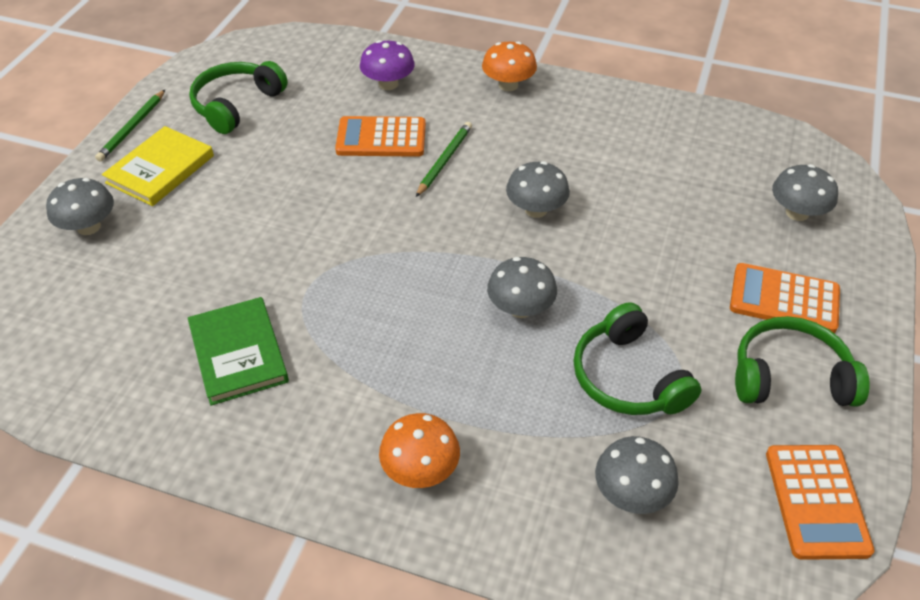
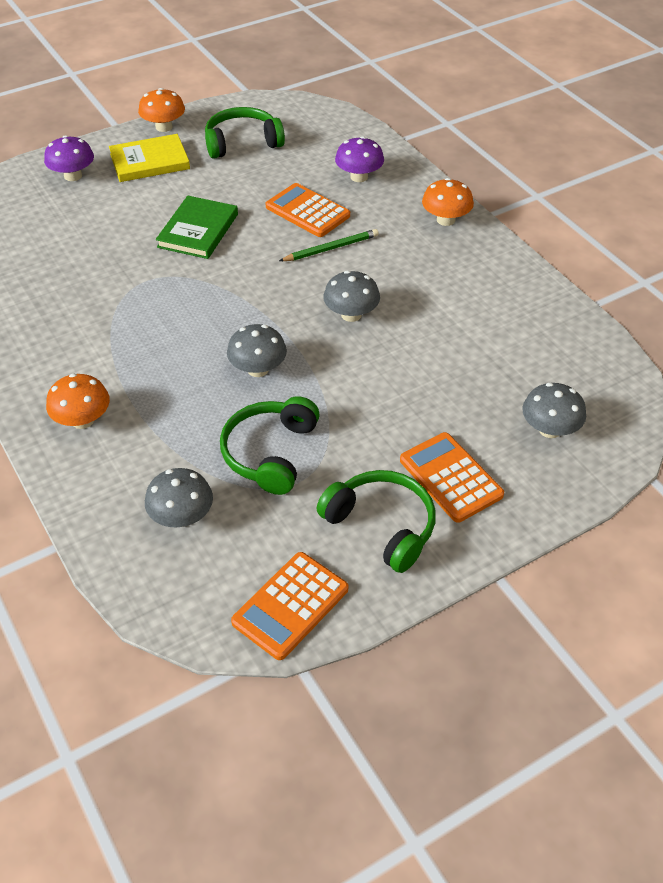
camera: 40 degrees right, 0 degrees up
(89, 227) = (73, 176): grey mushroom -> purple mushroom
(132, 128) = (164, 127): green pencil -> orange mushroom
(238, 353) = (66, 294): green book -> green book (198, 230)

